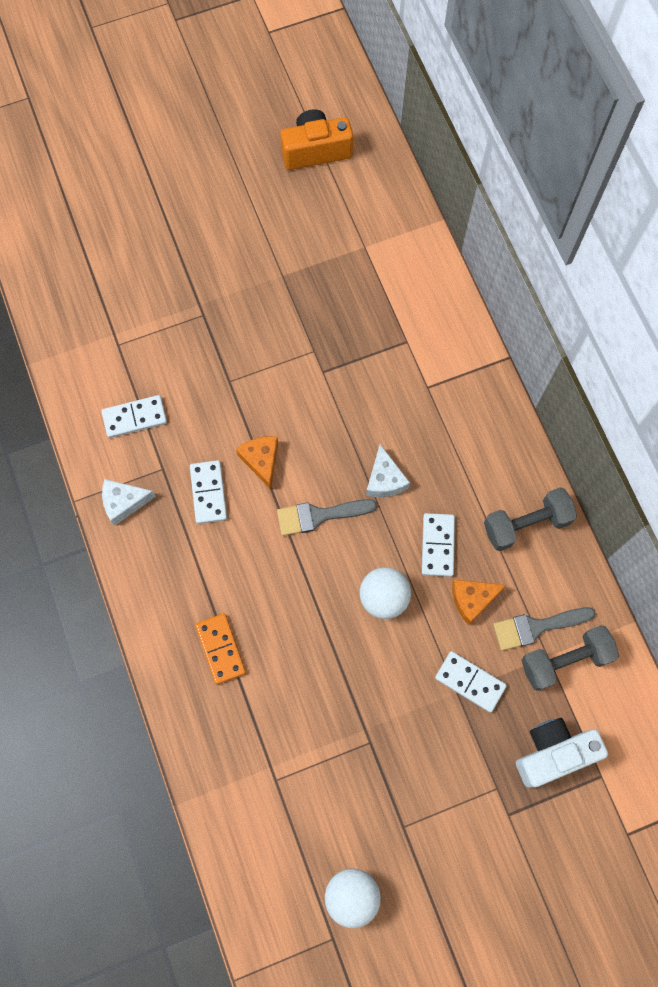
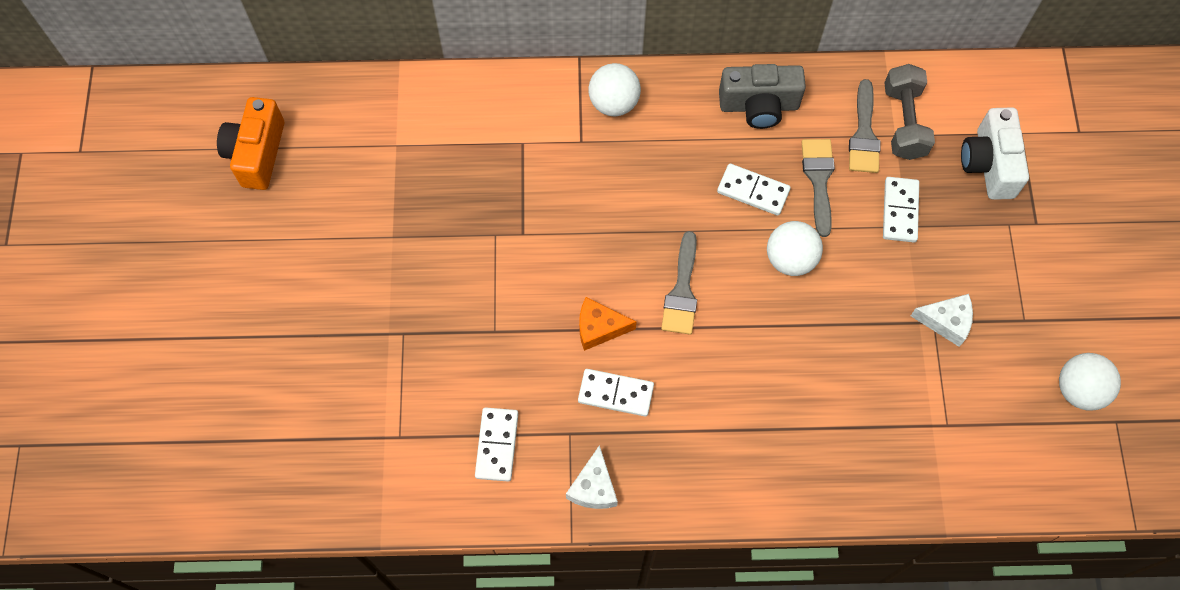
camera: 70 degrees left, 5 degrees down
(220, 649) = (793, 436): orange domino -> none
(384, 479) = (666, 215): white cheese -> white cheese (946, 321)
(470, 681) = (900, 211): white domino -> white domino turned 45 degrees counterclockwise
(472, 599) = (818, 180): orange cheese -> grey brush
(476, 401) = (614, 103): none -> white ball
(526, 524) = (759, 106): grey dumbbell -> grey camera

